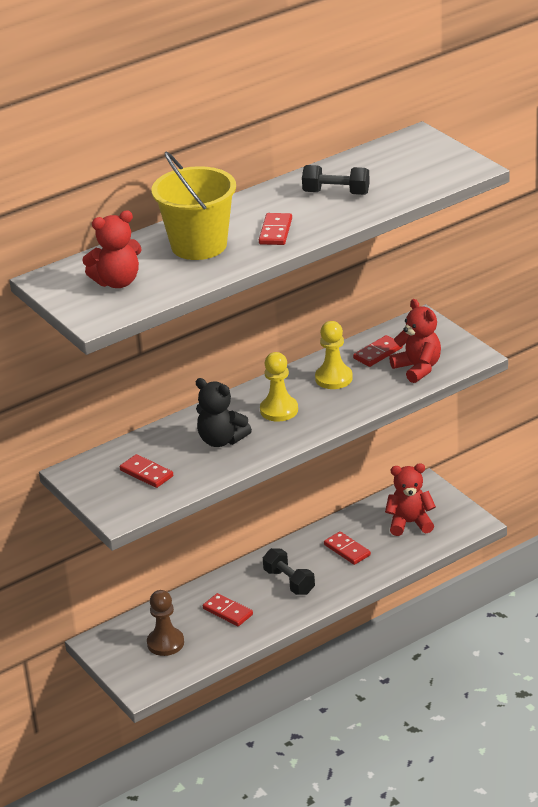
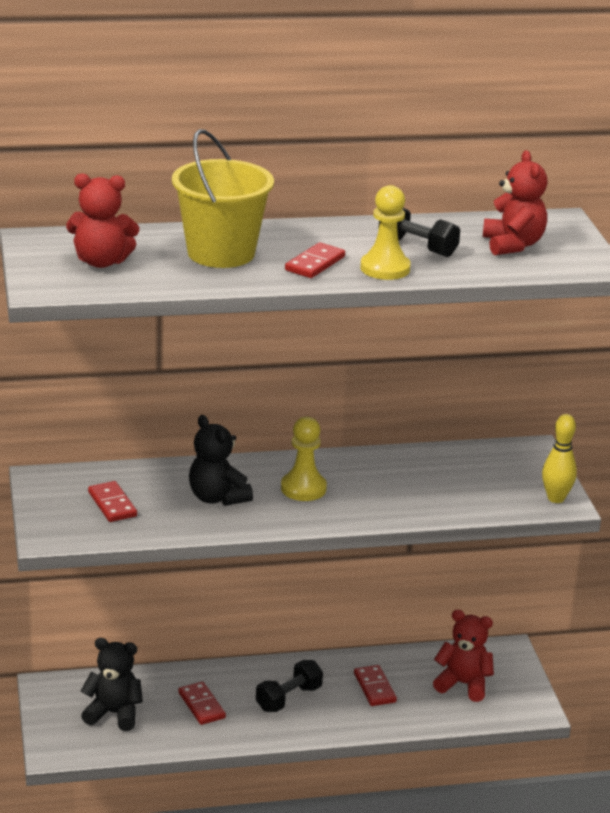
camera: 20 degrees right, 5 degrees down
(165, 643) = (114, 714): brown pawn -> black teddy bear
(289, 582) = (288, 698): black dumbbell -> black dumbbell turned 60 degrees clockwise
(333, 378) = (389, 476): yellow pawn -> yellow pawn (385, 268)
(378, 353) = (458, 466): red domino -> none
(418, 368) = (489, 496): red teddy bear -> red teddy bear (513, 245)
(466, 354) = (556, 498): none -> yellow bowling pin

